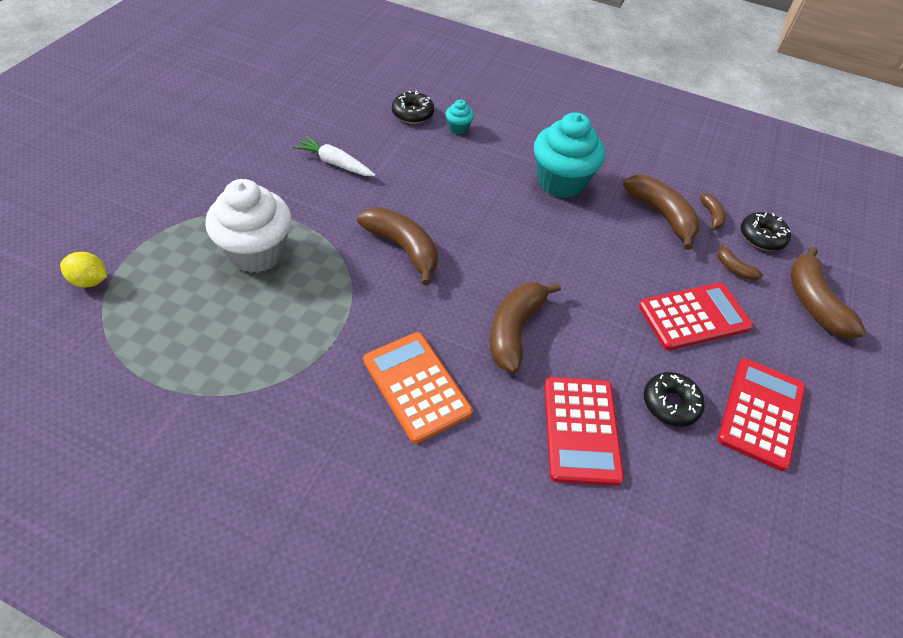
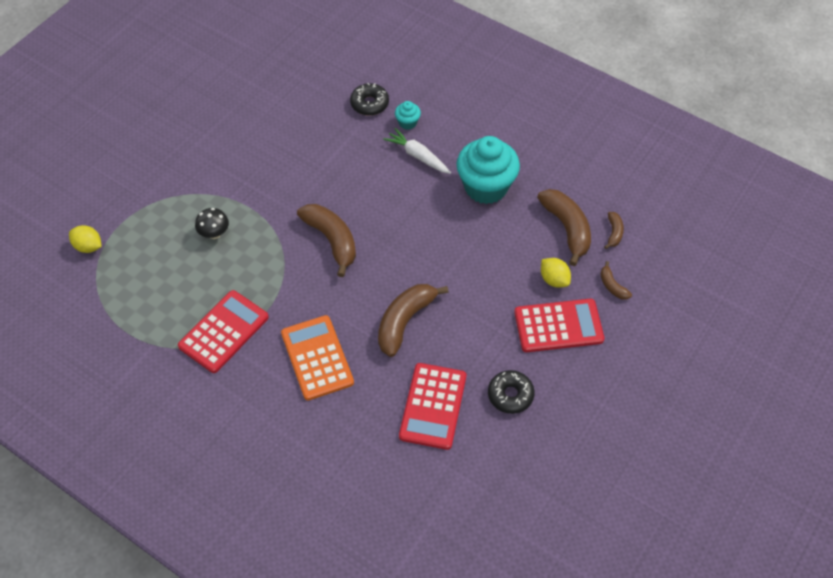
camera: 15 degrees right, 5 degrees up
(256, 252) = (214, 233): white cupcake -> black mushroom
(335, 163) = (291, 153): white carrot -> white carrot (418, 156)
(669, 267) = (554, 280): none -> yellow lemon
(761, 413) = (581, 411): red calculator -> red calculator (224, 332)
(762, 237) = (652, 258): black donut -> none
(813, 302) = (671, 324): brown banana -> none

